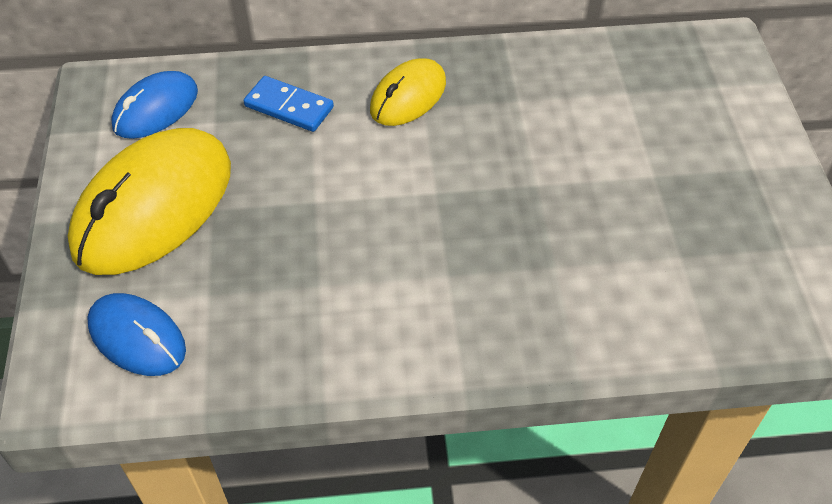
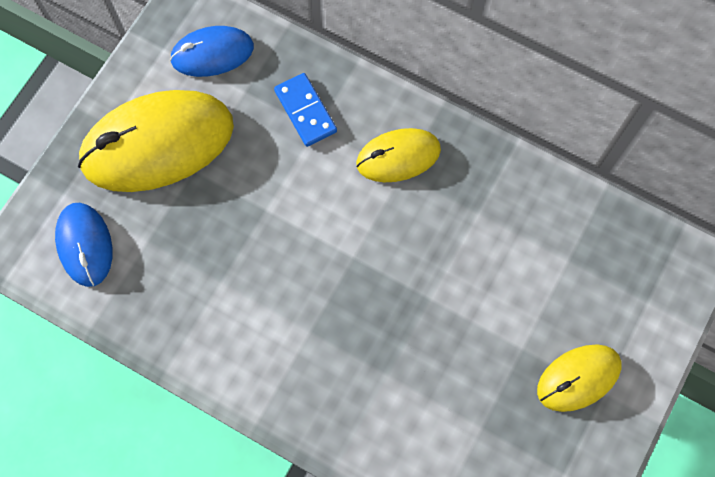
camera: 35 degrees right, 20 degrees up
(721, 169) = (578, 378): none -> yellow mouse

